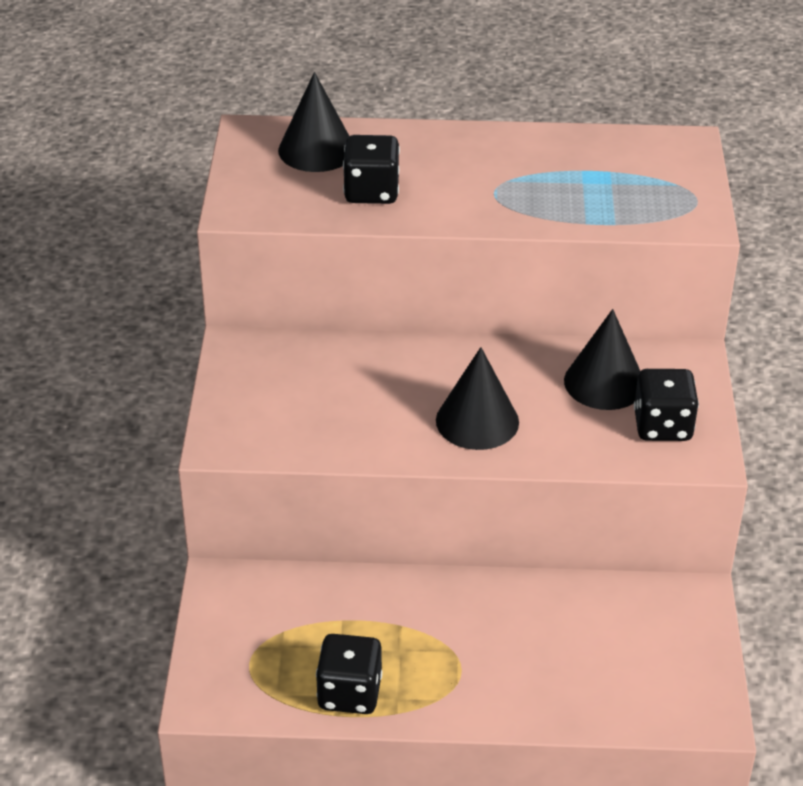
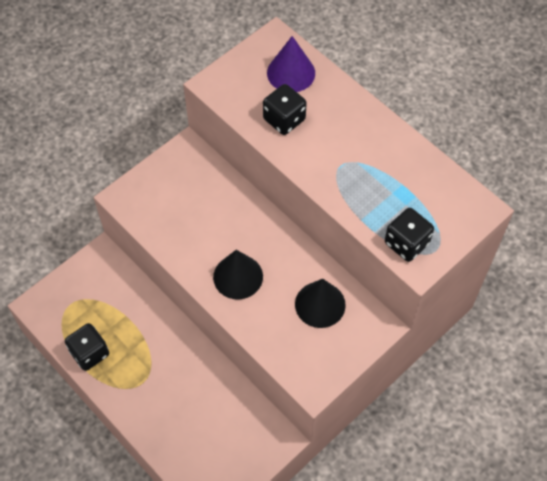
camera: 45 degrees right, 20 degrees up
(316, 150) = (291, 73): black cone -> purple cone
(662, 426) = (315, 352): black dice -> black dice (406, 243)

